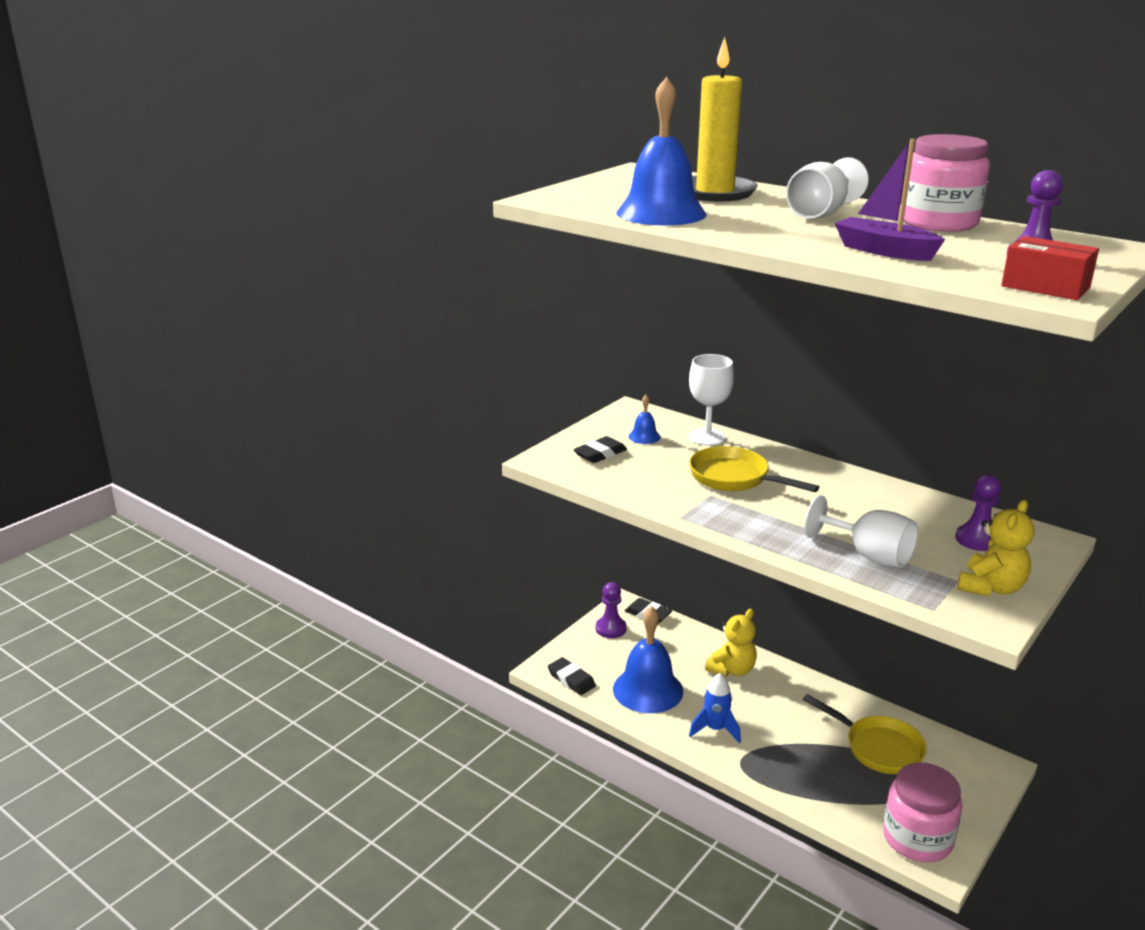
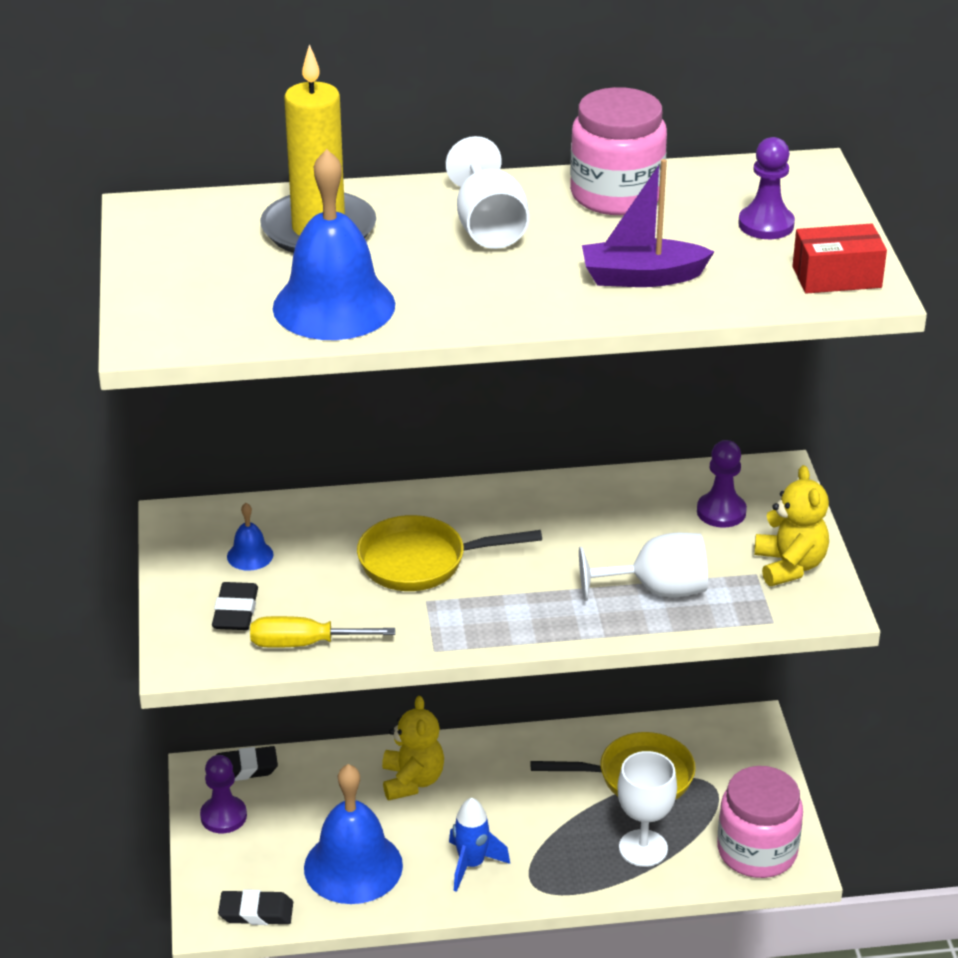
camera: 45 degrees left, 10 degrees up
(613, 481) = (304, 644): none -> yellow screwdriver
(707, 437) = (319, 516): white goblet -> white goblet (643, 848)

